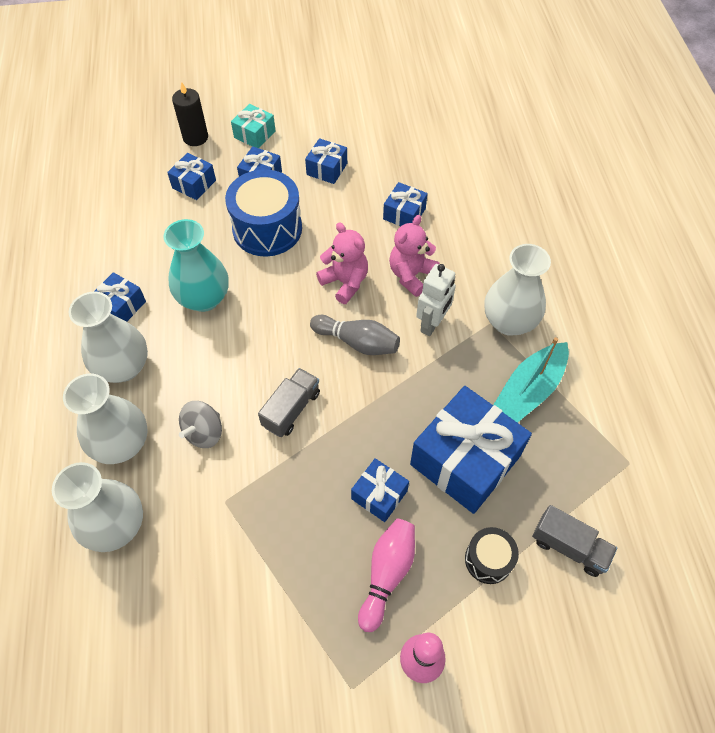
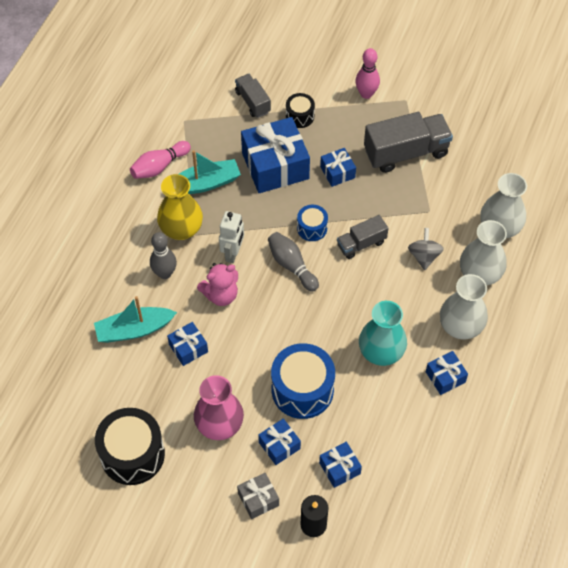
camera: 150 degrees left, 0 degrees up
(204, 432) = (424, 256): grey spinning top -> grey spinning top turned 60 degrees counterclockwise
(254, 134) = (258, 499): turquoise gift -> grey gift
(302, 582) = (406, 152): none -> grey truck
(327, 169) = (219, 425): blue gift -> pink vase
(345, 282) = (271, 313): pink teddy bear -> none
(363, 399) = (312, 228): none -> blue drum
(385, 119) = (132, 454): none -> black drum
(387, 574) = (358, 135): pink bowling pin -> pink bowling pin (159, 166)
(432, 324) = (233, 253): white robot -> white robot turned 135 degrees clockwise
(468, 205) = (134, 330): none -> turquoise boat
(485, 268) = (165, 273): none -> grey bowling pin
(509, 322) = (181, 229): white vase -> yellow vase

